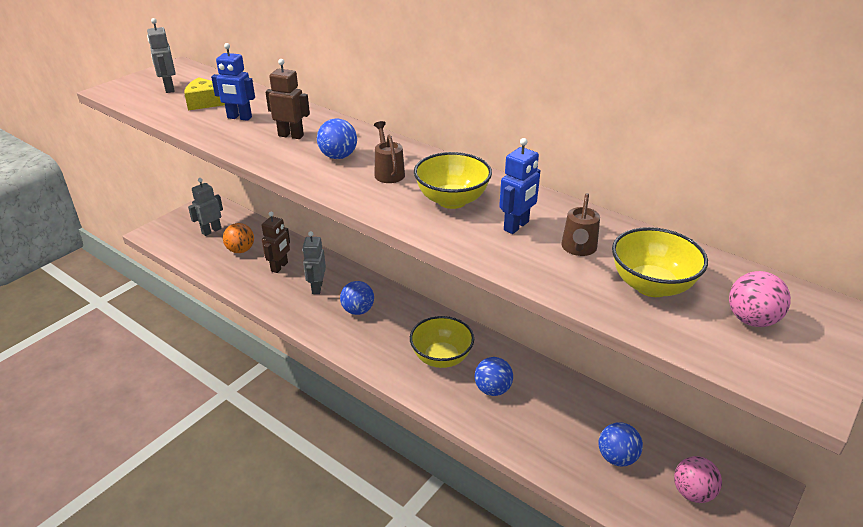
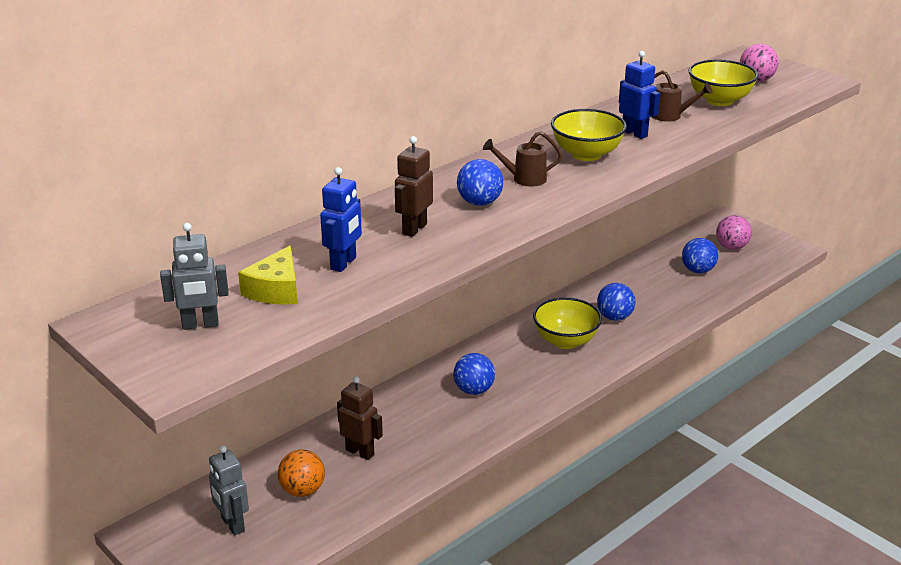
camera: 80 degrees left, 5 degrees down
(317, 287) = (418, 420): grey robot -> none

